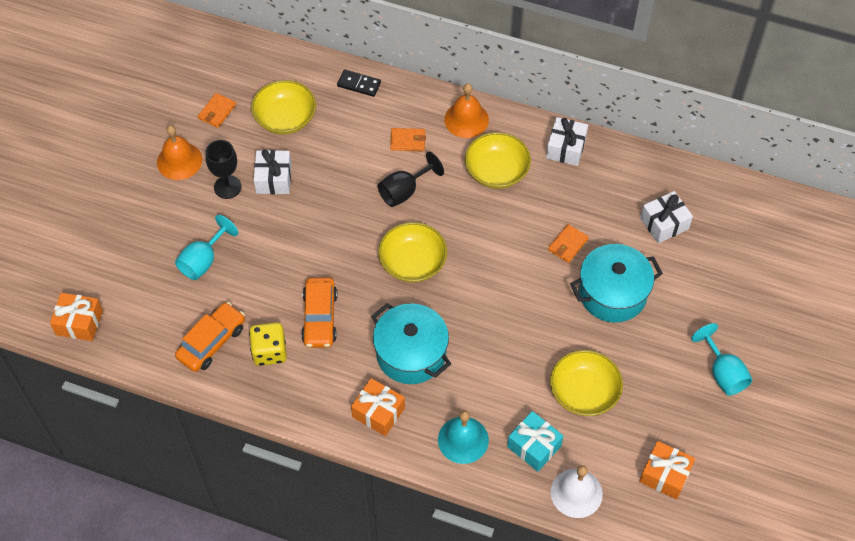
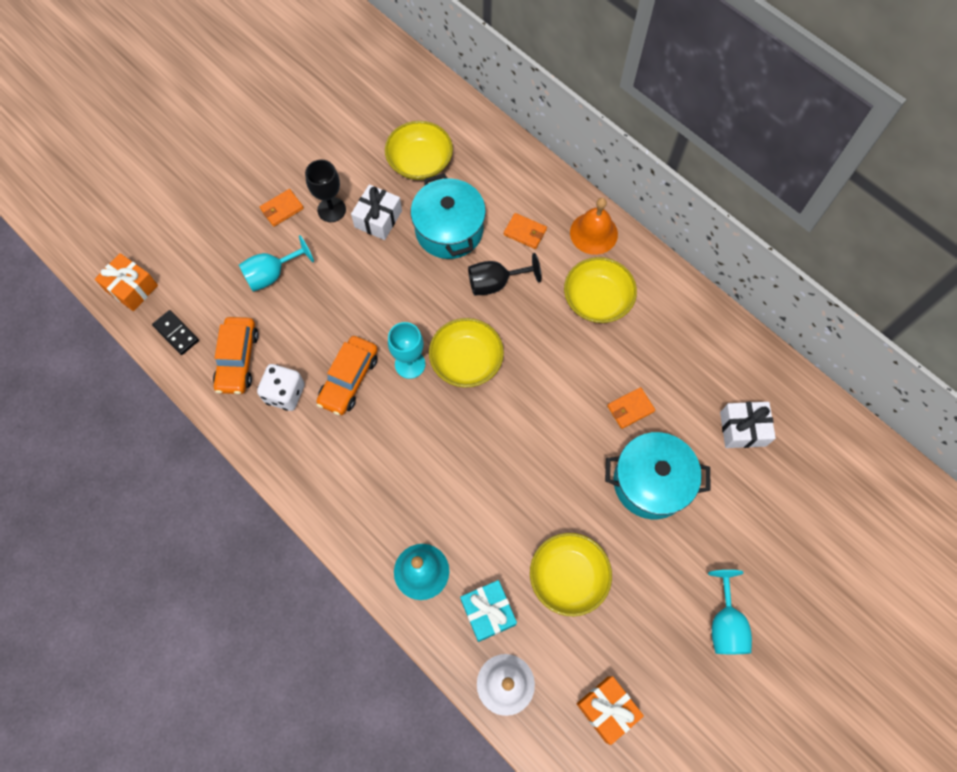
camera: 25 degrees right, 10 degrees up
(179, 161) = (301, 165): orange bell -> none
(212, 342) = (238, 360): orange car -> orange car turned 120 degrees clockwise
(217, 112) = (360, 130): orange wallet -> orange wallet (282, 209)
(269, 352) = (285, 393): yellow dice -> white dice
(359, 84) = (507, 155): black domino -> black domino (176, 333)
(366, 284) = (410, 364): none -> turquoise goblet
(378, 412) = (354, 503): orange gift -> none
(411, 354) = (416, 456): turquoise pot -> turquoise pot (449, 230)
(566, 148) = (679, 304): white gift -> none

